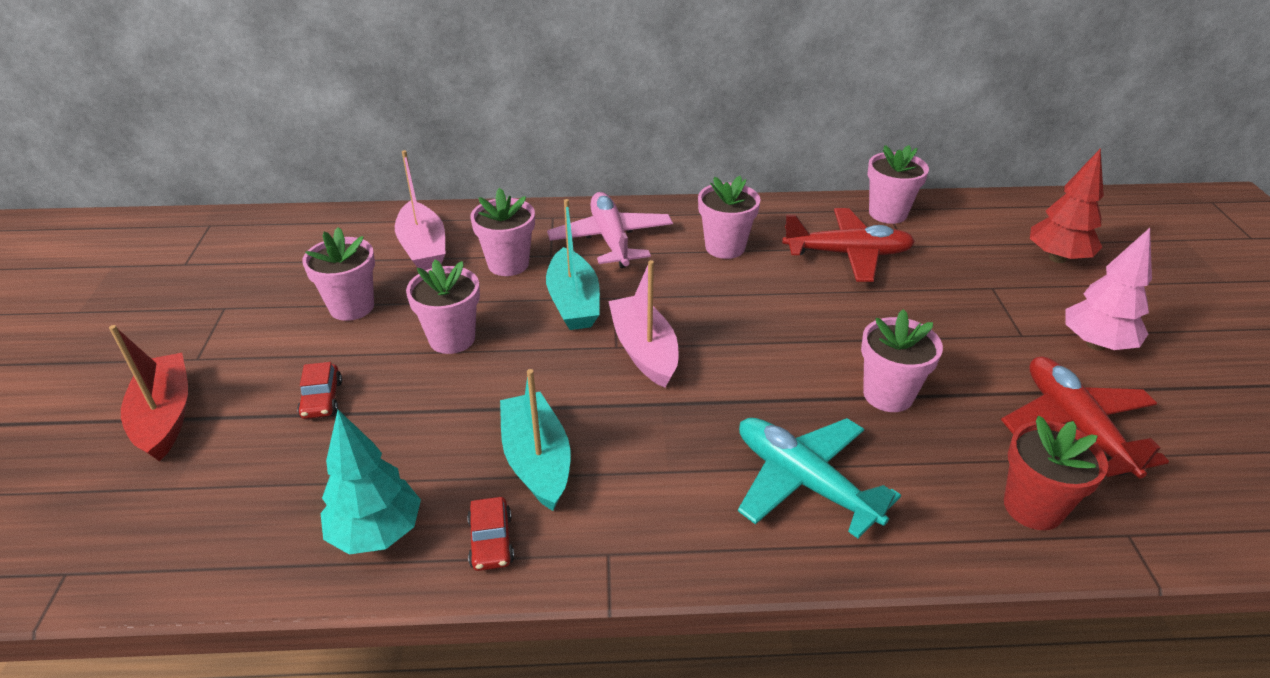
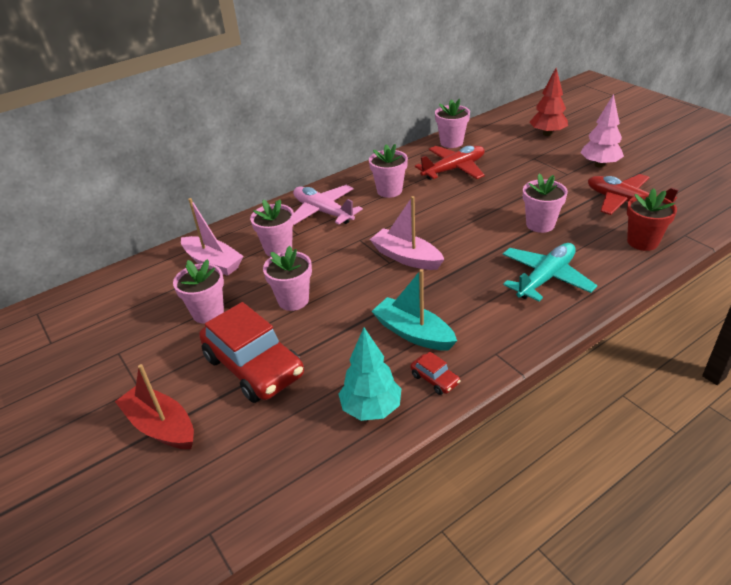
camera: 30 degrees left, 0 degrees up
(322, 399) = (254, 366): red car -> red car, size x2.42
(573, 302) = (340, 251): turquoise boat -> none
(804, 482) = (545, 278): turquoise plane -> turquoise plane turned 120 degrees clockwise

